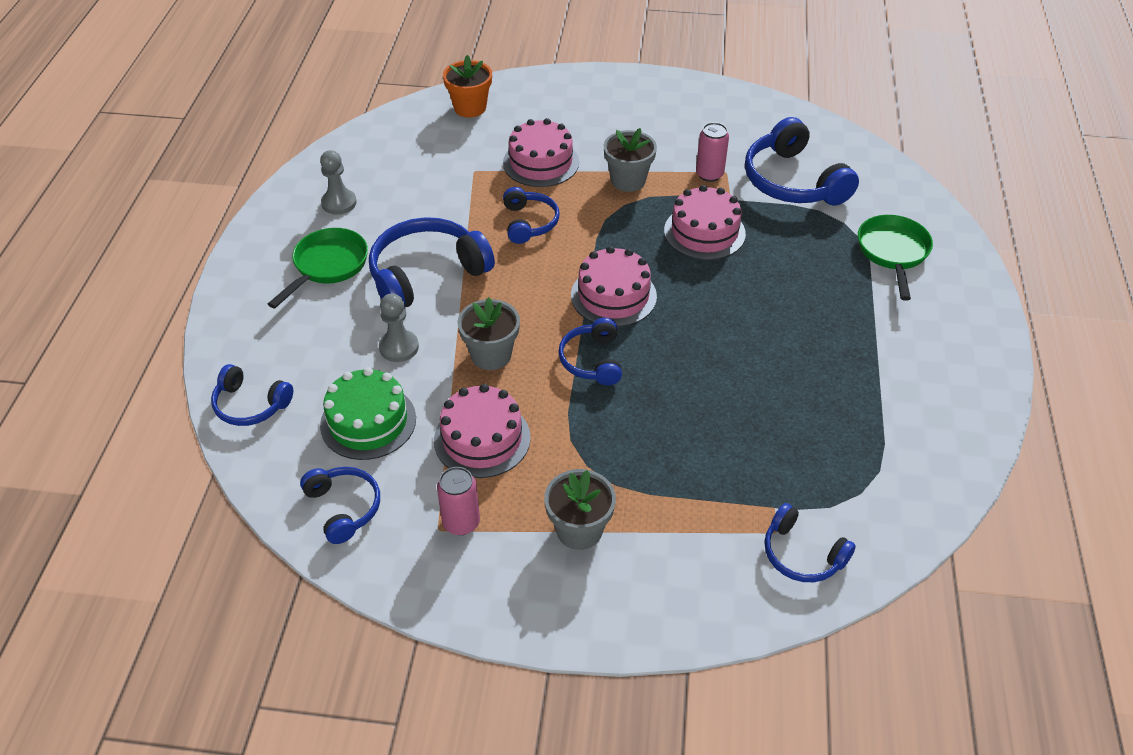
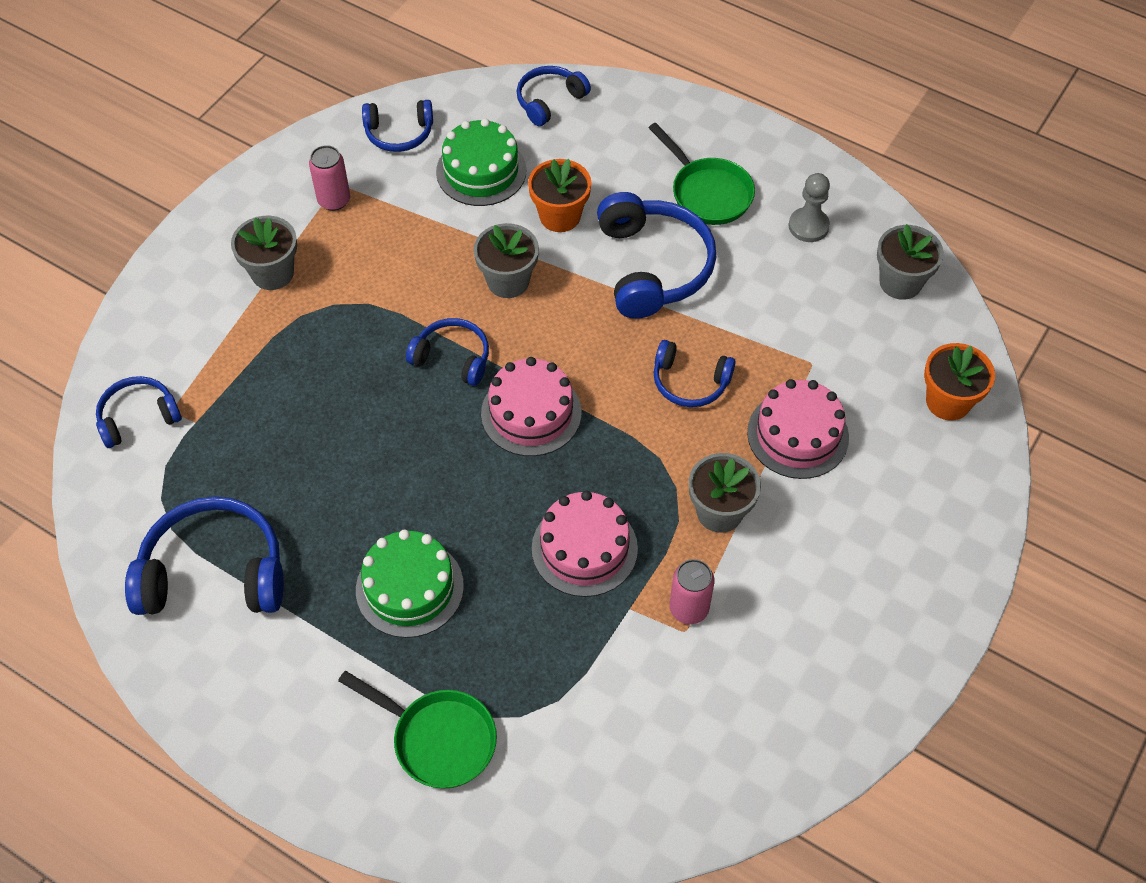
camera: 115 degrees right, 10 degrees up
(374, 148) = (900, 282): none -> grey flower pot
(399, 347) = (560, 216): grey pawn -> orange flower pot
(482, 439) = (411, 241): pink cake -> none
(792, 181) = (628, 701): blue headphones -> blue headphones (214, 572)
(805, 307) = (409, 588): none -> green cake

